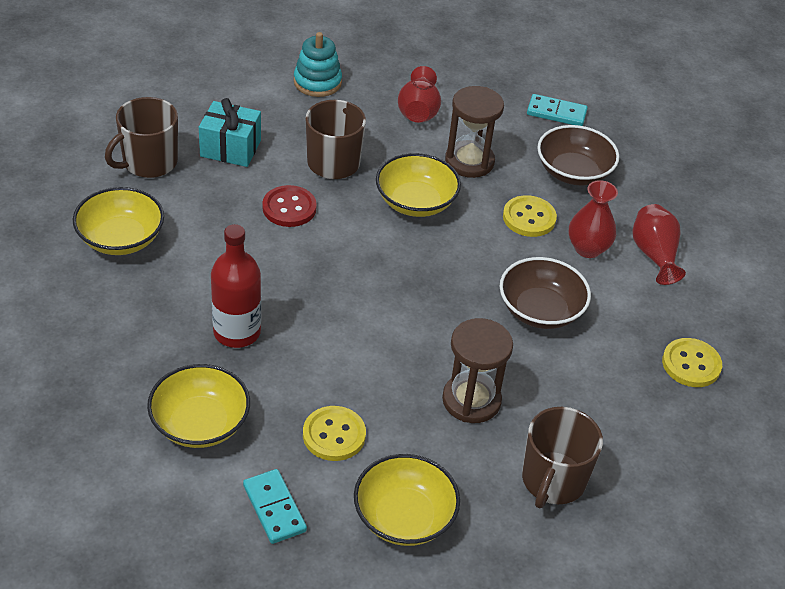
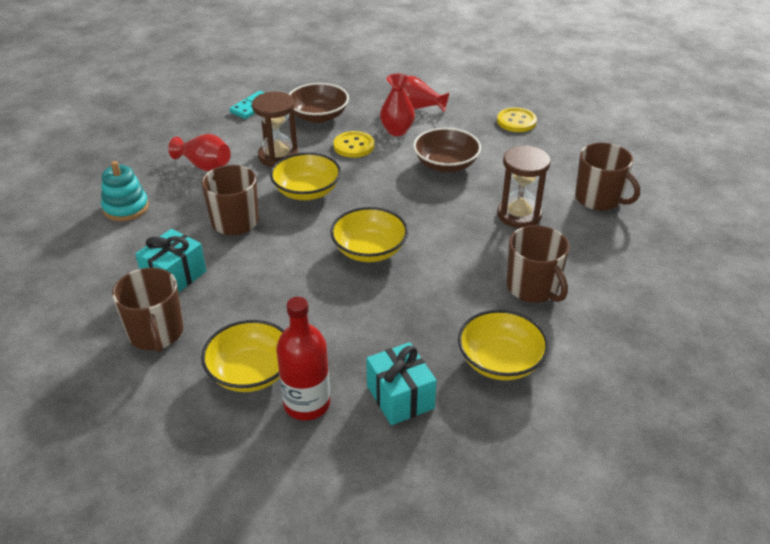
camera: 65 degrees left, 5 degrees down
(122, 352) = (400, 397): none -> turquoise gift
(237, 332) = (405, 318): red bottle -> red bottle (307, 404)
(274, 508) = (598, 335): turquoise domino -> none
(289, 208) = (273, 258): red button -> none
(334, 435) = (533, 288): yellow button -> brown mug
(404, 517) = (618, 271): yellow bowl -> yellow bowl (369, 250)

